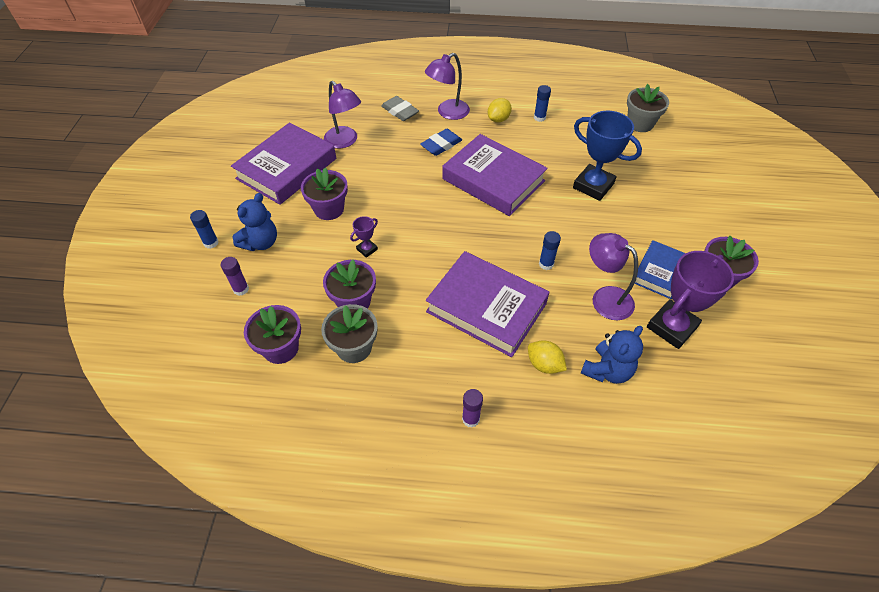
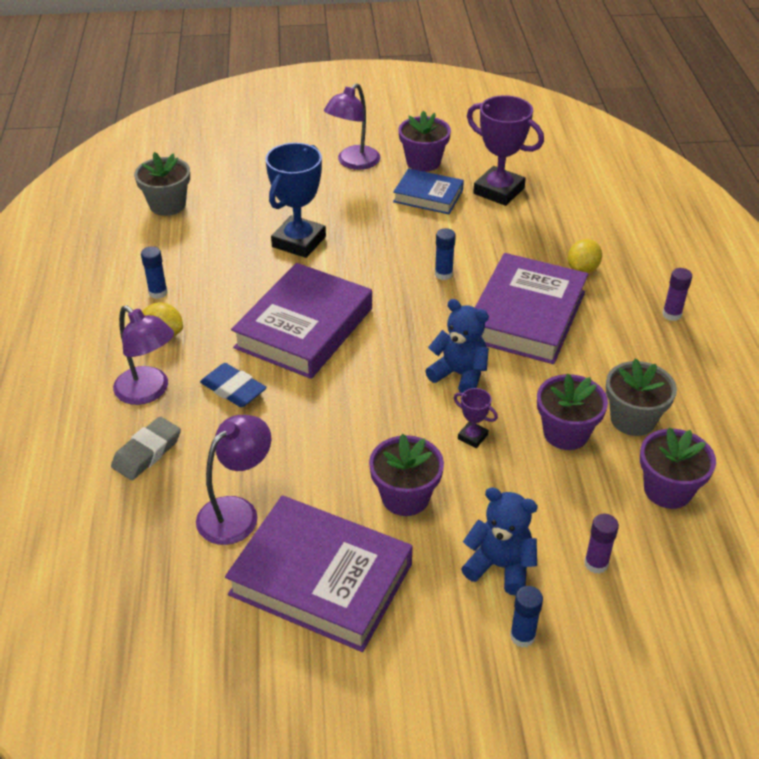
camera: 100 degrees left, 10 degrees down
(605, 297) = (477, 231): purple lamp -> purple lamp (353, 163)
(607, 370) = (569, 230): blue teddy bear -> blue teddy bear (459, 374)

